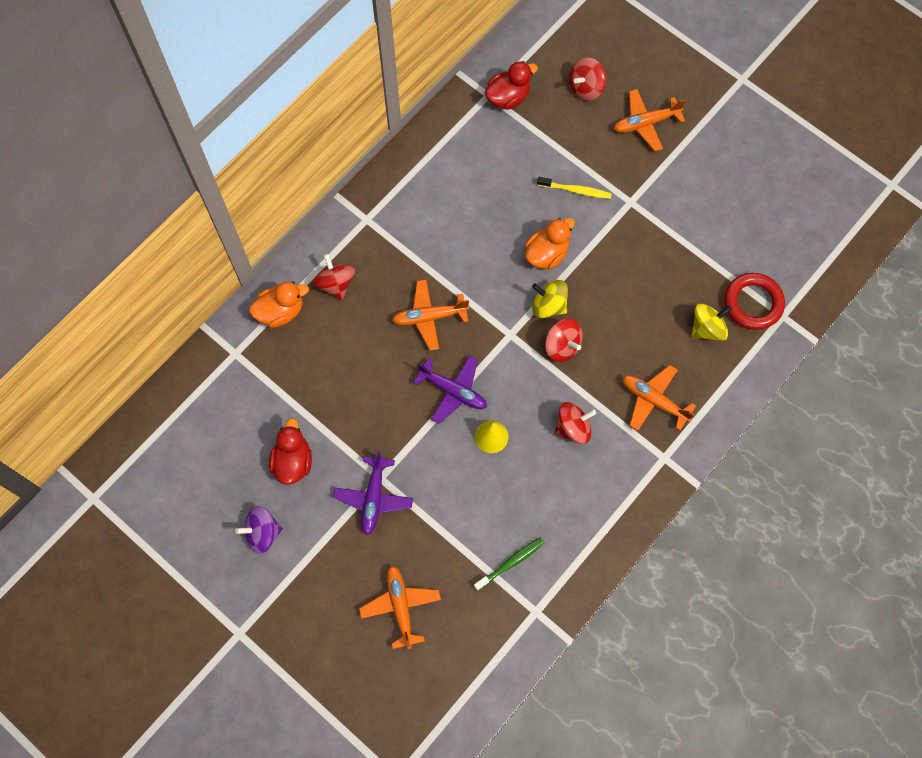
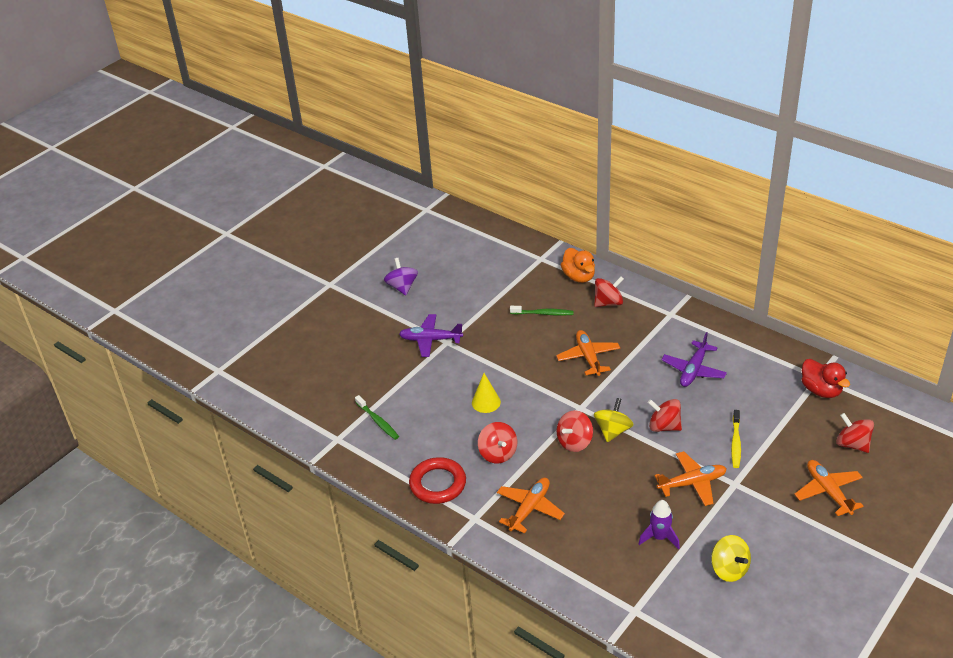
camera: 90 degrees right, 30 degrees down
(293, 461) = (457, 296): red duck -> none
(344, 360) = (543, 313): none -> green toothbrush
(400, 606) = (345, 361): orange plane -> orange plane (692, 483)
(453, 391) = (524, 376): purple plane -> purple plane (693, 370)
(546, 254) = (664, 426): orange duck -> red spinning top
(696, 281) = (659, 537): none -> purple rocket
(707, 328) = (609, 547): yellow spinning top -> yellow spinning top (729, 569)
(753, 303) = (644, 584): red ring -> red ring (438, 484)

